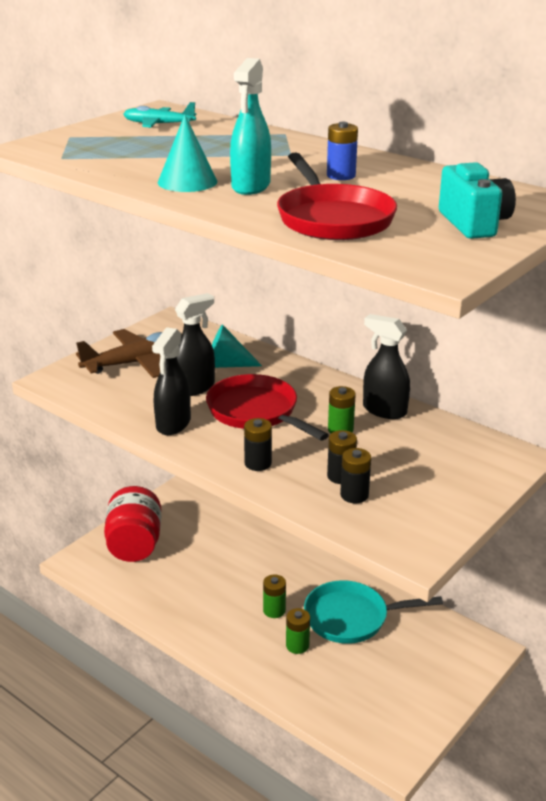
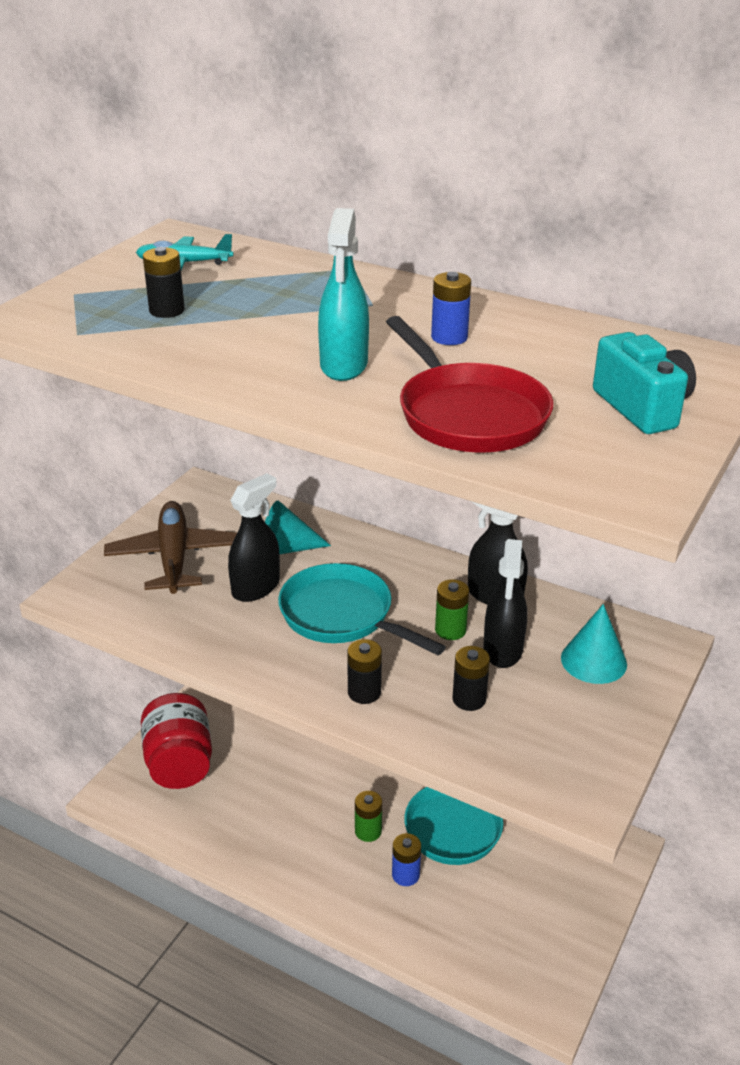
camera: 10 degrees left, 5 degrees up
(137, 363) = (174, 557): brown plane -> brown plane turned 60 degrees counterclockwise
(173, 424) = (244, 645): black spray bottle -> black spray bottle (503, 650)
(187, 182) = (259, 364): turquoise cone -> turquoise cone (593, 661)
(256, 412) = (342, 615): red pan -> turquoise pan
(297, 645) = (405, 875): green battery -> blue battery
(354, 495) = (492, 725): black battery -> black battery (167, 310)

